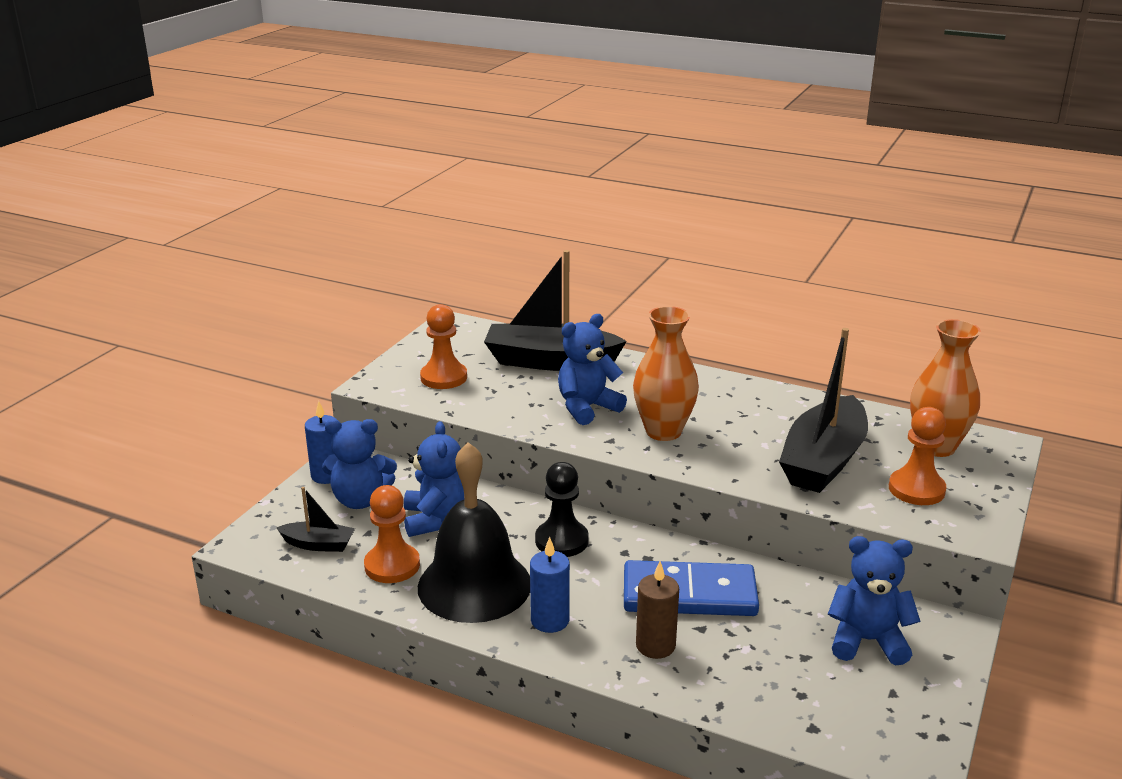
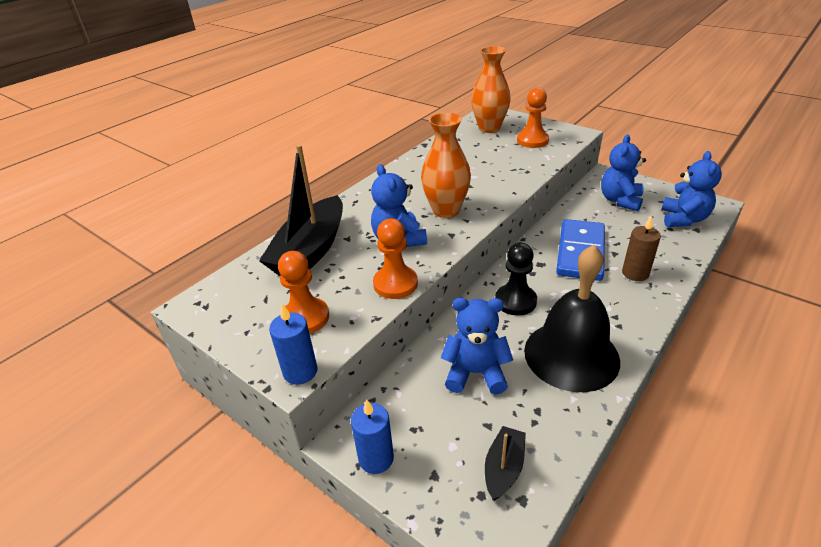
camera: 75 degrees left, 10 degrees up
(360, 500) = (431, 429): blue teddy bear -> blue teddy bear (683, 219)
(392, 565) = (543, 408): orange pawn -> orange pawn (395, 284)
(550, 620) = (613, 317): blue candle -> blue candle (300, 371)
(823, 460) = (497, 161): black boat -> none

